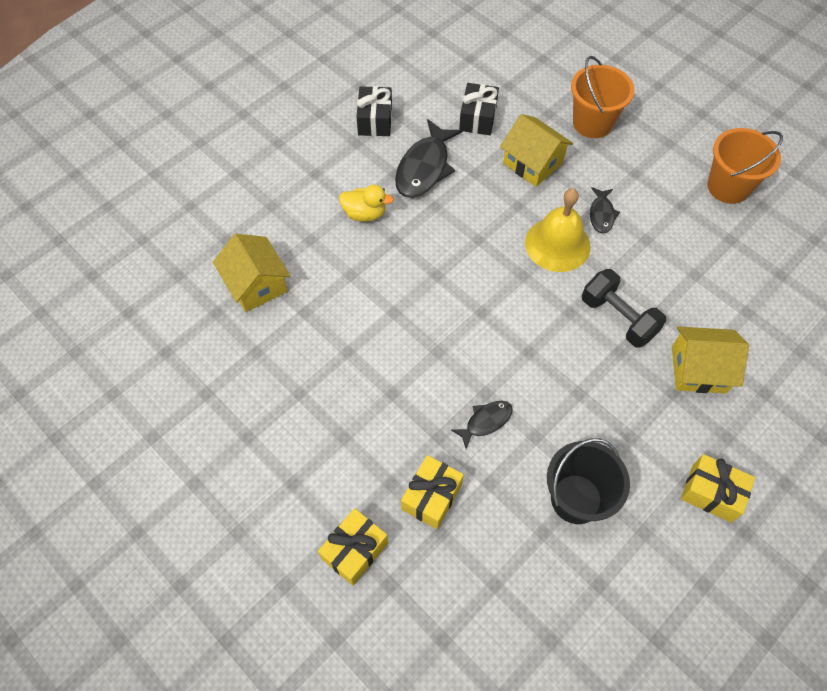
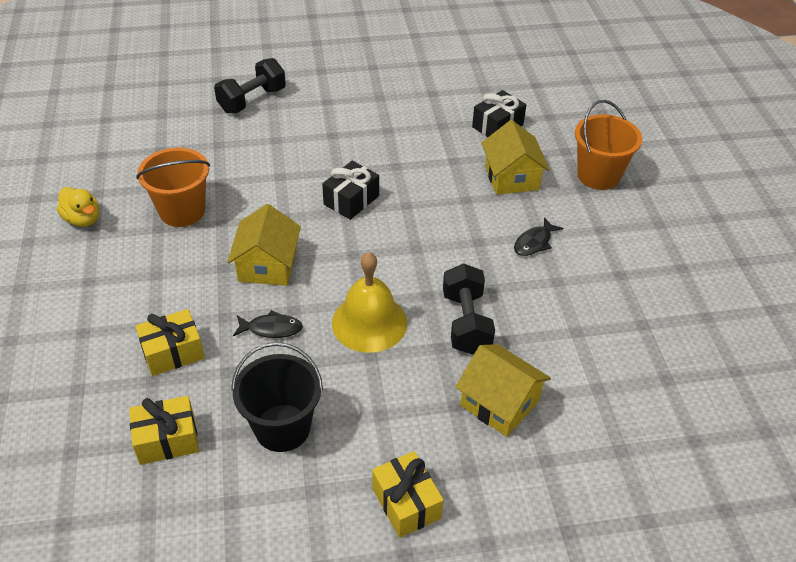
camera: 35 degrees right, 15 degrees down
(247, 210) = (252, 100): none -> black dumbbell
(256, 284) = (206, 147): yellow house -> yellow house (267, 265)
(354, 550) = (79, 350): yellow gift -> yellow gift (167, 439)
(365, 214) = (335, 144): yellow duck -> yellow duck (83, 219)
(375, 120) = (410, 90): black gift -> black gift (351, 200)
(424, 168) = (415, 138): black fish -> none
(557, 244) = (470, 243): yellow bell -> yellow bell (369, 322)
(728, 187) = (684, 284): orange bucket -> orange bucket (182, 211)

